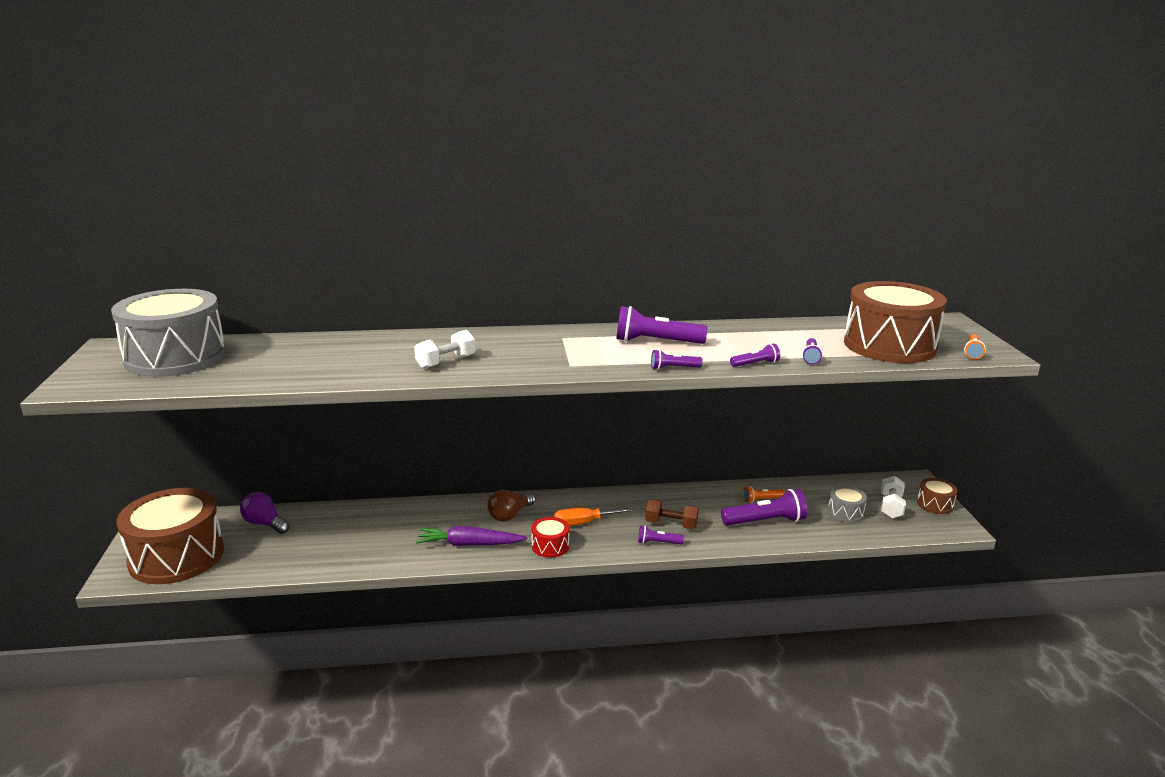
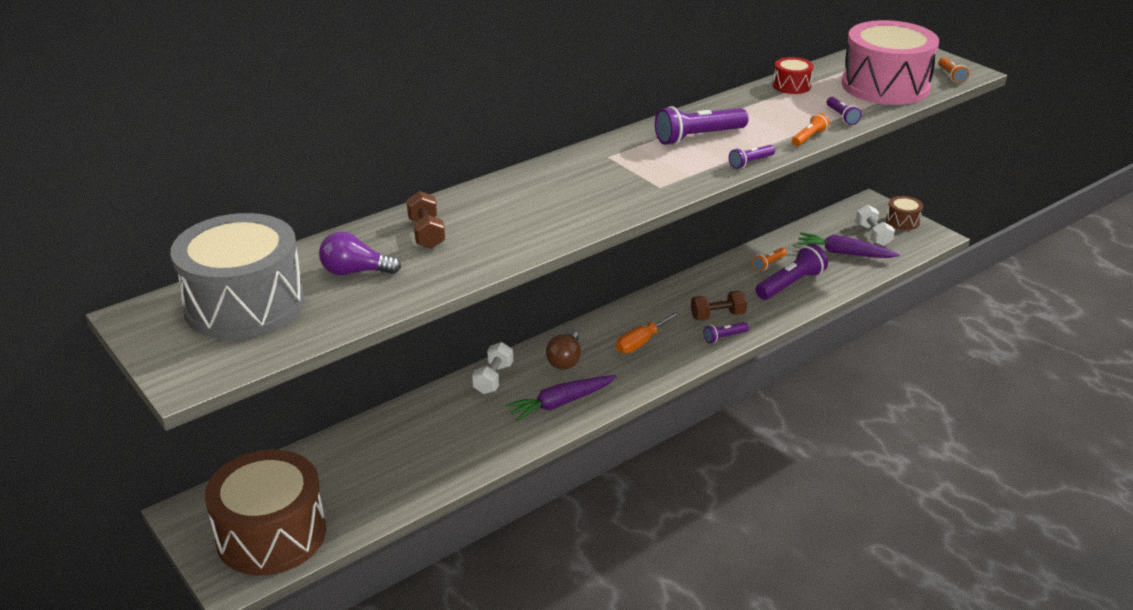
camera: 30 degrees left, 10 degrees up
(265, 524) = (324, 463): purple light bulb -> purple light bulb (355, 272)
(353, 350) = (426, 233): none -> brown dumbbell
(446, 362) = (541, 219): white dumbbell -> white dumbbell (493, 379)
(550, 546) = (636, 376): red drum -> red drum (791, 86)
(755, 364) = (809, 137): purple flashlight -> orange flashlight
(845, 513) = (844, 253): grey drum -> purple carrot
(889, 346) = (885, 86): brown drum -> pink drum

